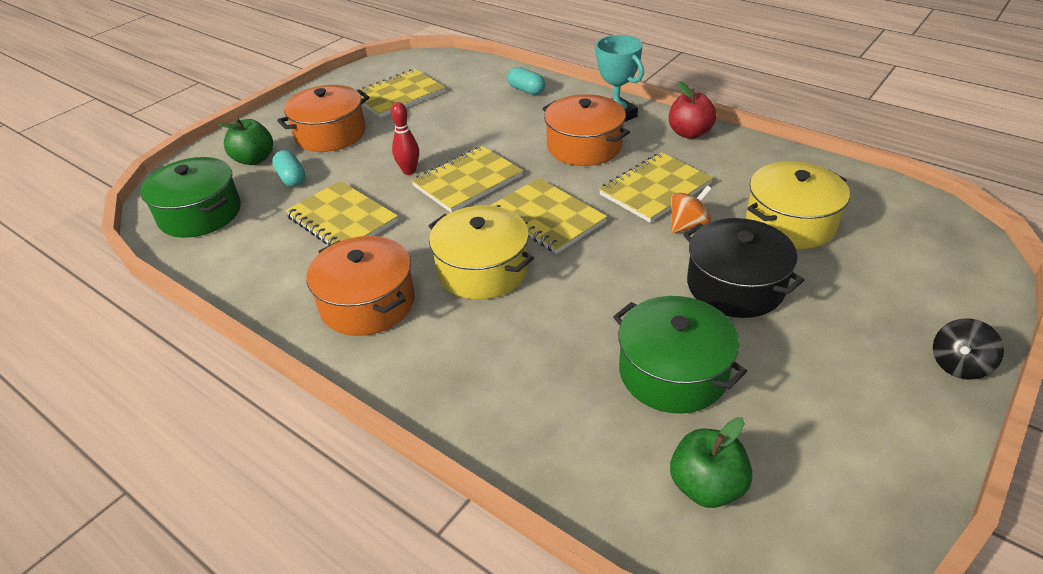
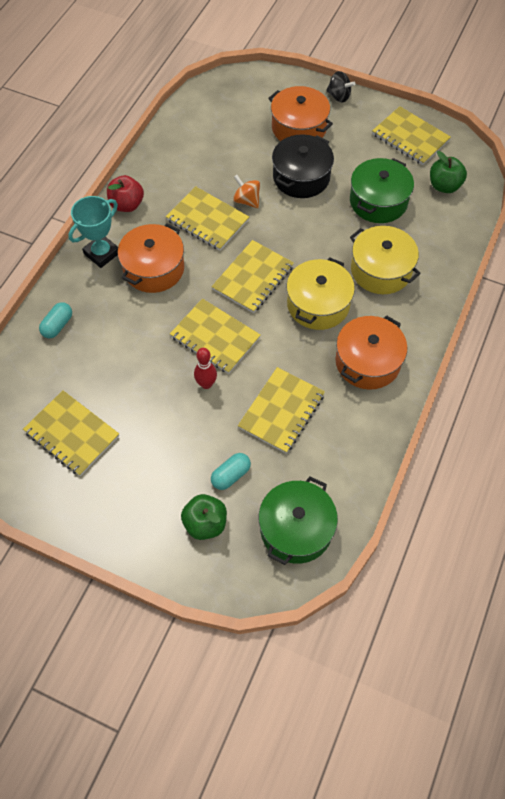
camera: 105 degrees left, 20 degrees up
(330, 134) = (152, 471): orange pot -> orange pot (299, 128)
(790, 223) = (234, 152): yellow pot -> yellow pot (381, 270)
(851, 459) = (410, 138): none -> yellow notebook

